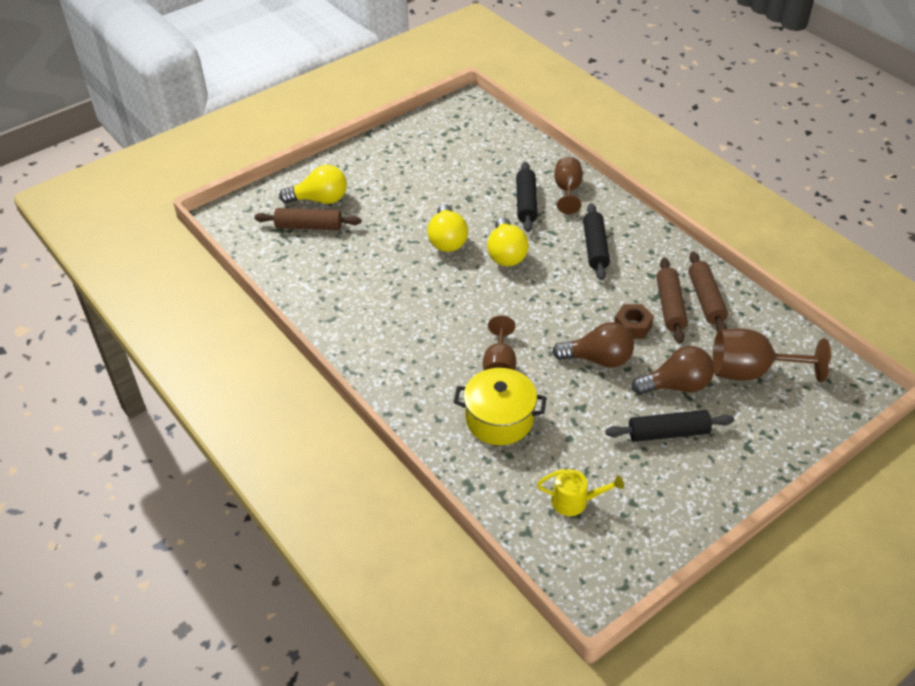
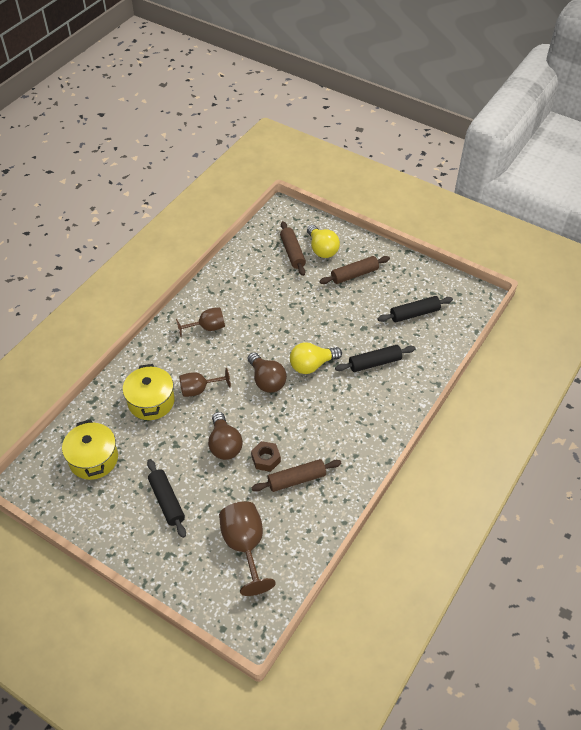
camera: 70 degrees right, 5 degrees up
(447, 240) = (312, 328): yellow light bulb -> none
(567, 190) = (403, 385): brown goblet -> brown goblet (207, 328)
(575, 501) = (93, 459): yellow watering can -> yellow pot
(595, 248) = (343, 418): black rolling pin -> black rolling pin (414, 314)
(676, 385) = (214, 498): brown light bulb -> brown light bulb (266, 380)
(705, 299) = (314, 502): brown rolling pin -> brown rolling pin (354, 275)

